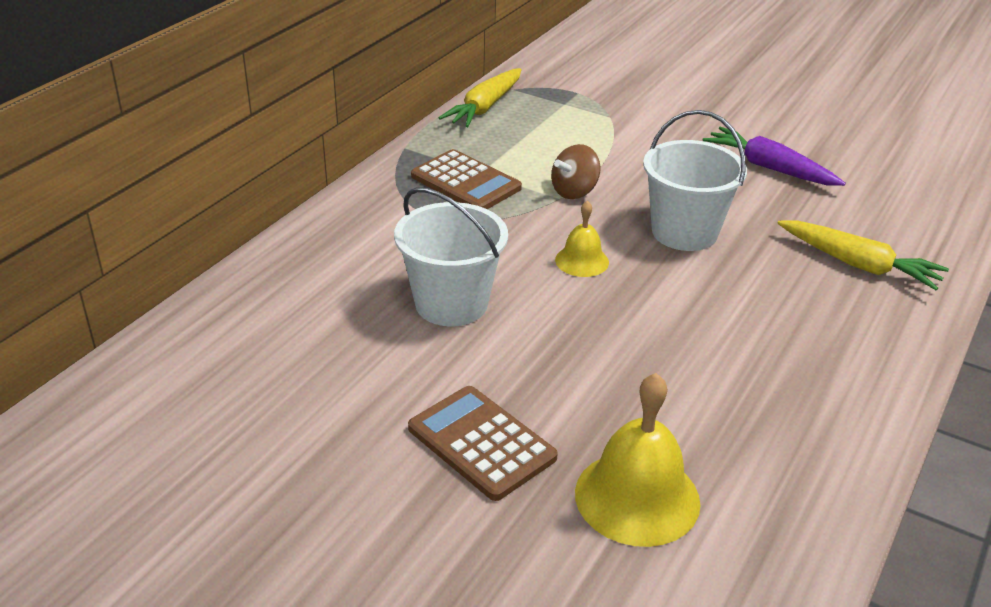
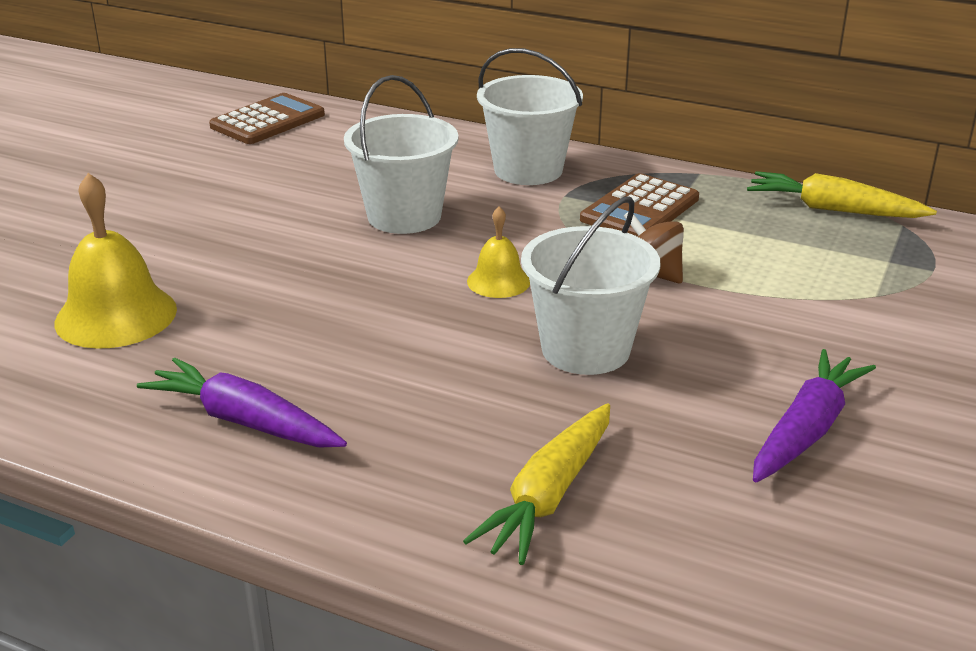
camera: 85 degrees right, 5 degrees down
(371, 227) = (528, 170): none -> white bucket
(481, 443) = (200, 241): brown calculator -> brown calculator (268, 121)
(804, 400) = (244, 421): none -> purple carrot

